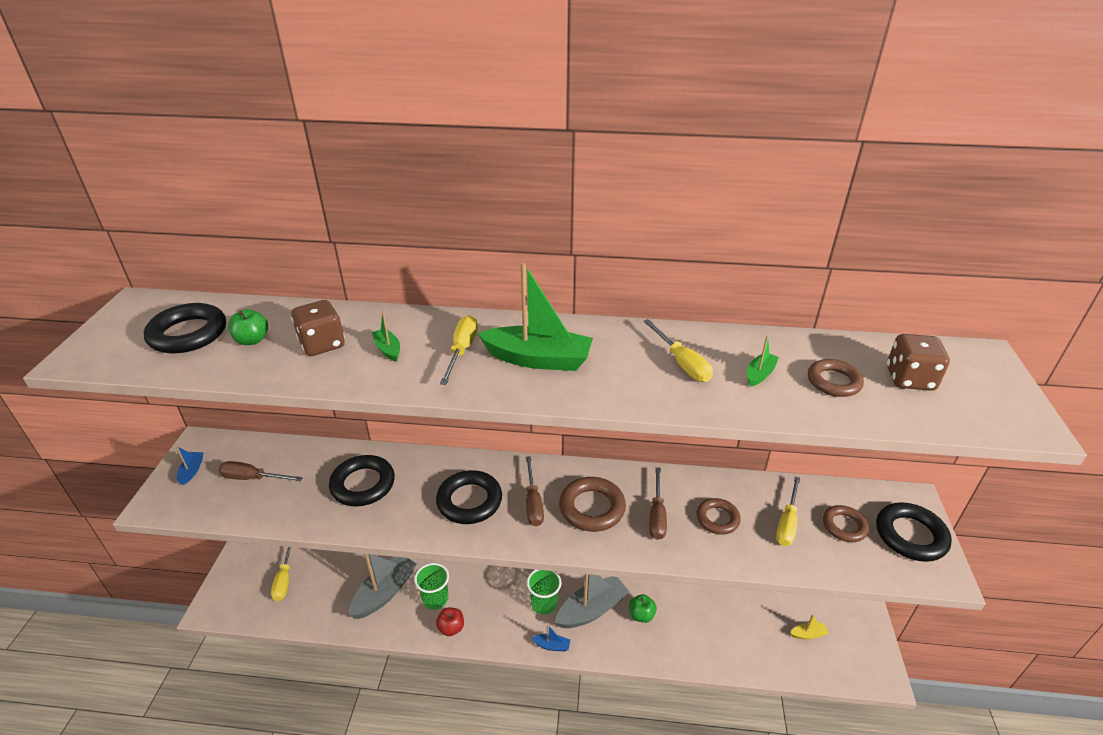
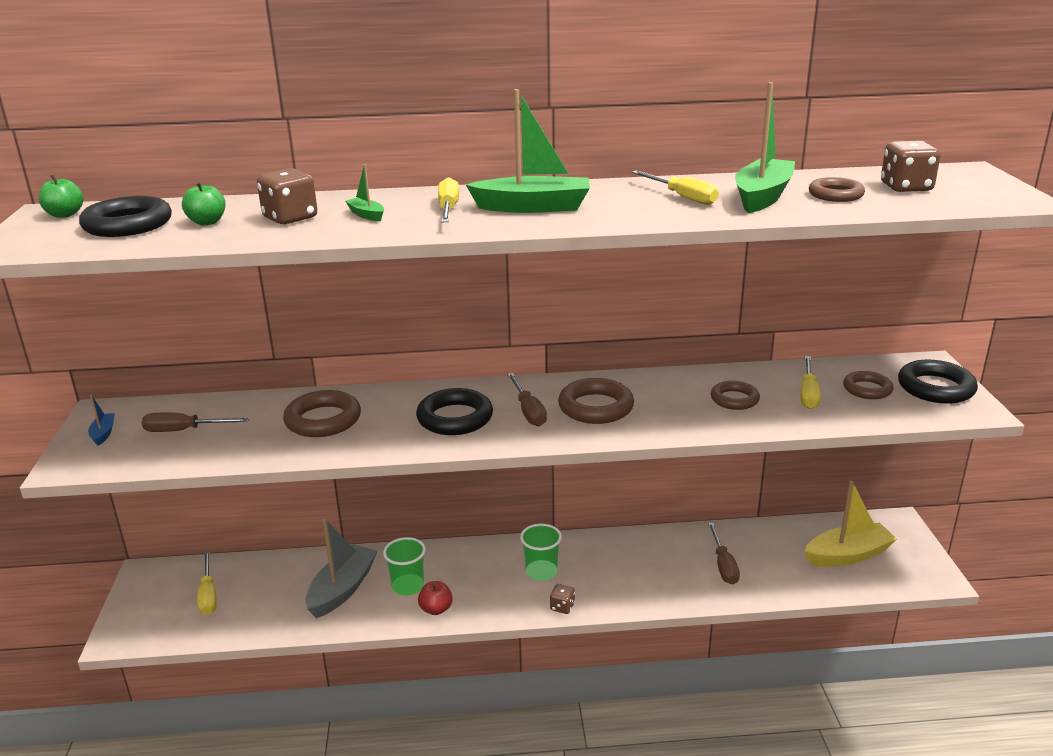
camera: 10 degrees left, 10 degrees down
(363, 484) = (323, 420): black ring -> brown ring
(551, 645) = (562, 607): blue boat -> brown dice
(591, 610) = (599, 569): grey boat -> none
(641, 615) = (658, 565): green apple -> green apple (65, 215)
(657, 515) = (669, 404): brown screwdriver -> brown screwdriver (723, 565)
(759, 374) = (762, 197): green boat -> green boat, size x2.20
(808, 634) = (848, 555): yellow boat -> yellow boat, size x2.20

